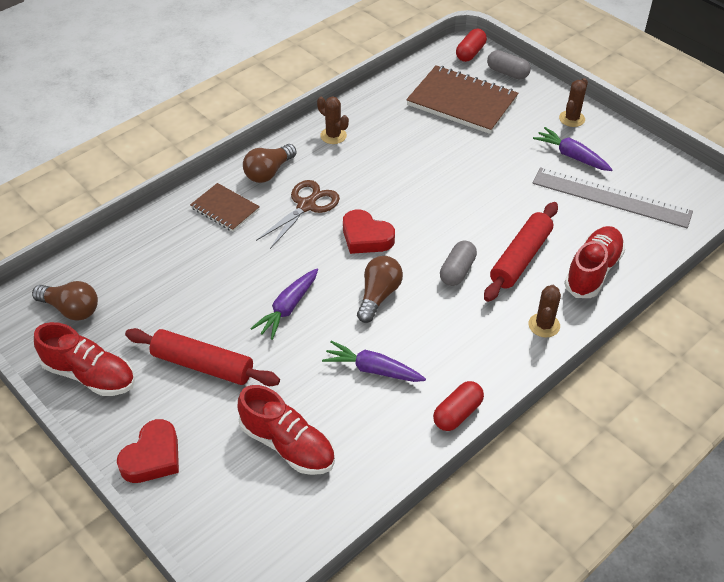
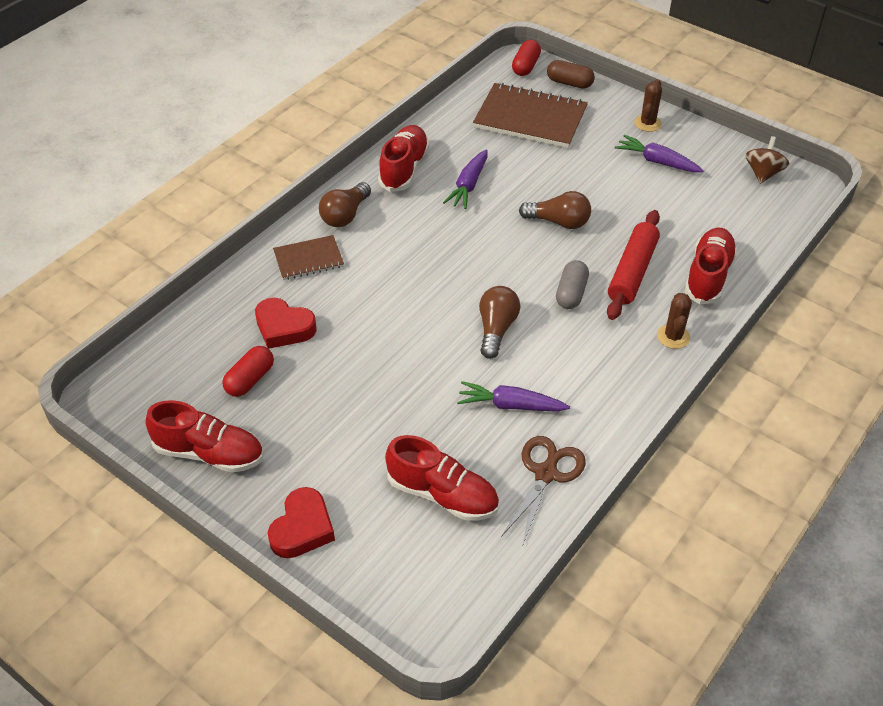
camera: 10 degrees left, 0 degrees up
(71, 309) = (169, 387): brown light bulb -> brown light bulb (558, 222)
(203, 365) = (330, 426): red rolling pin -> none
(225, 209) = (308, 259): brown notebook -> brown notebook turned 45 degrees counterclockwise
(287, 308) = (404, 355): purple carrot -> purple carrot (468, 186)
(306, 205) = (395, 245): brown scissors -> brown scissors (546, 473)
(333, 136) = (404, 169): brown cactus -> red shoe
(366, 237) = (467, 270): red heart -> red heart (284, 328)
(457, 413) = (609, 437): red capsule -> red capsule (250, 380)
(507, 73) = (569, 83): grey capsule -> brown capsule
(611, 197) = (707, 199): grey ruler -> none
(671, 179) = (763, 173): none -> brown spinning top

